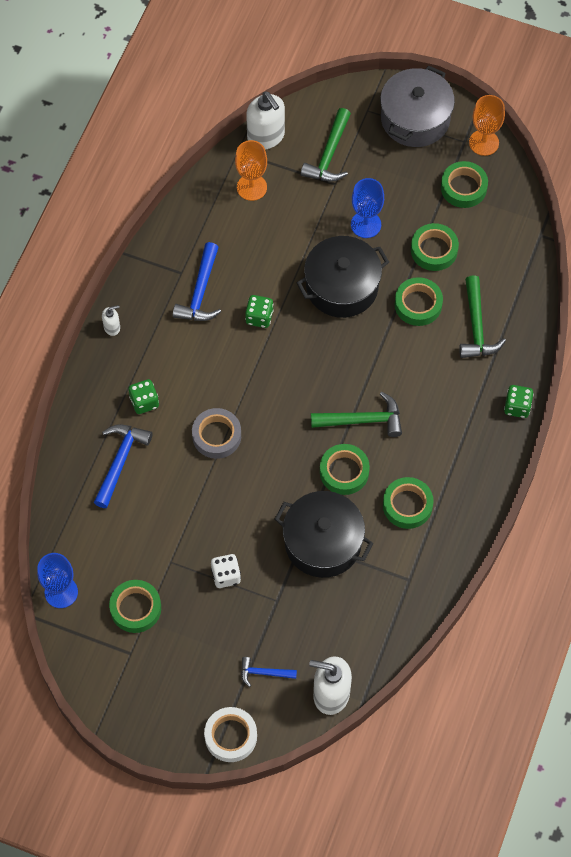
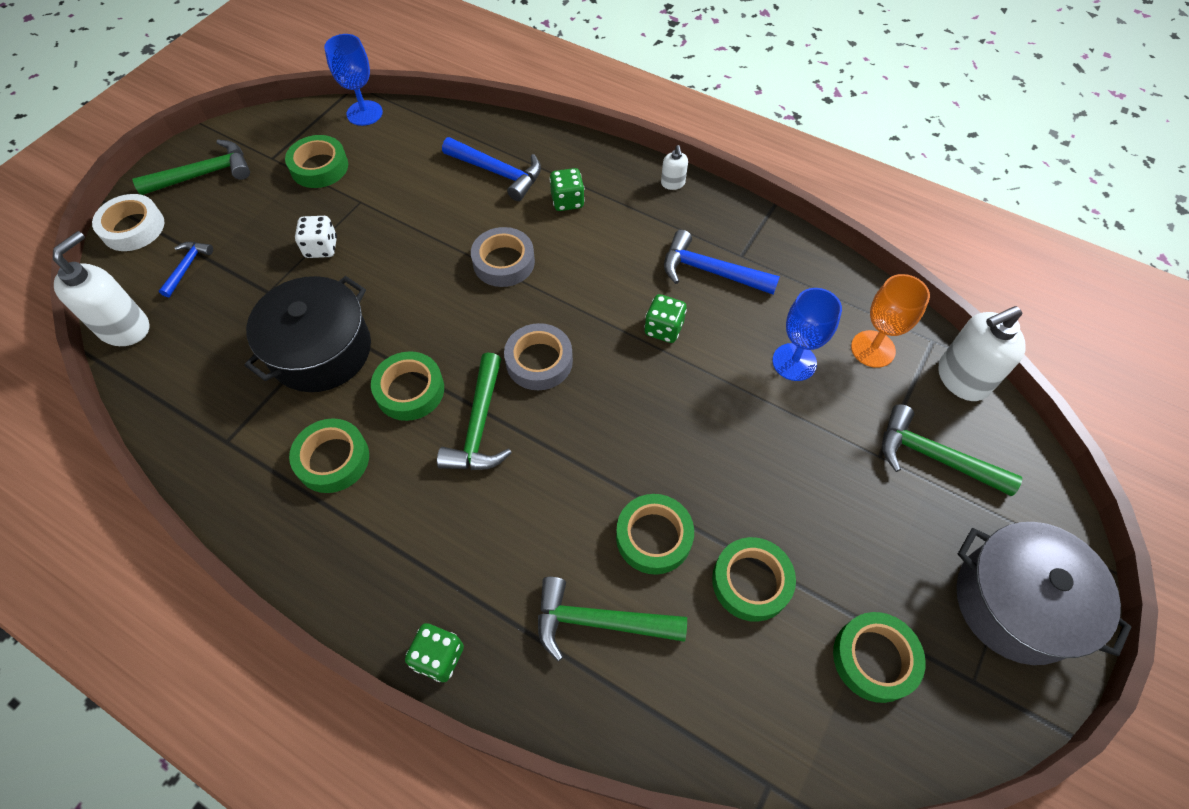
camera: 100 degrees right, 5 degrees down
(160, 704) = (204, 174): none -> green hammer
(303, 393) = (539, 361): none -> grey tape
(342, 287) = (698, 435): black pot -> none
(366, 224) = (805, 487): blue goblet -> blue goblet (794, 362)
(484, 142) = (974, 719): orange goblet -> none

